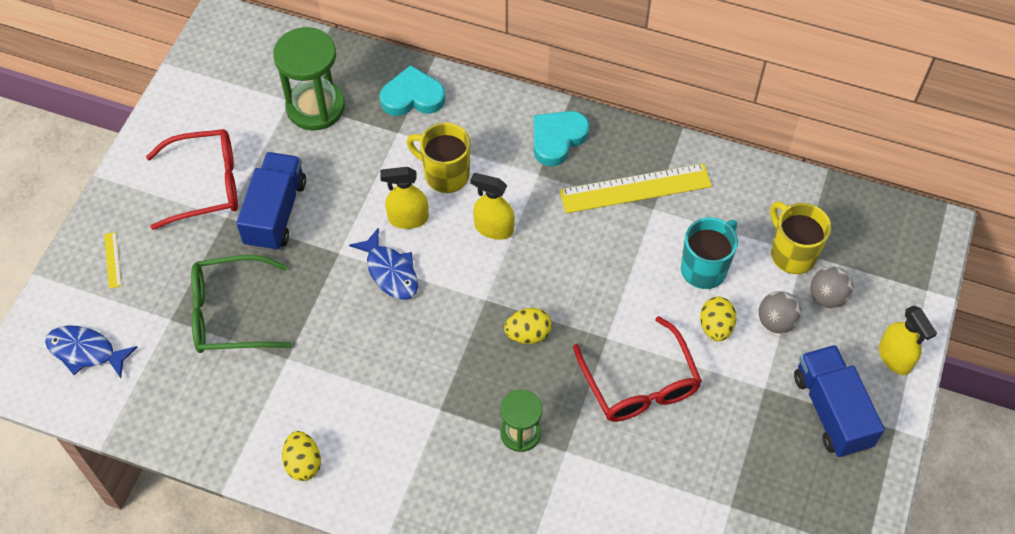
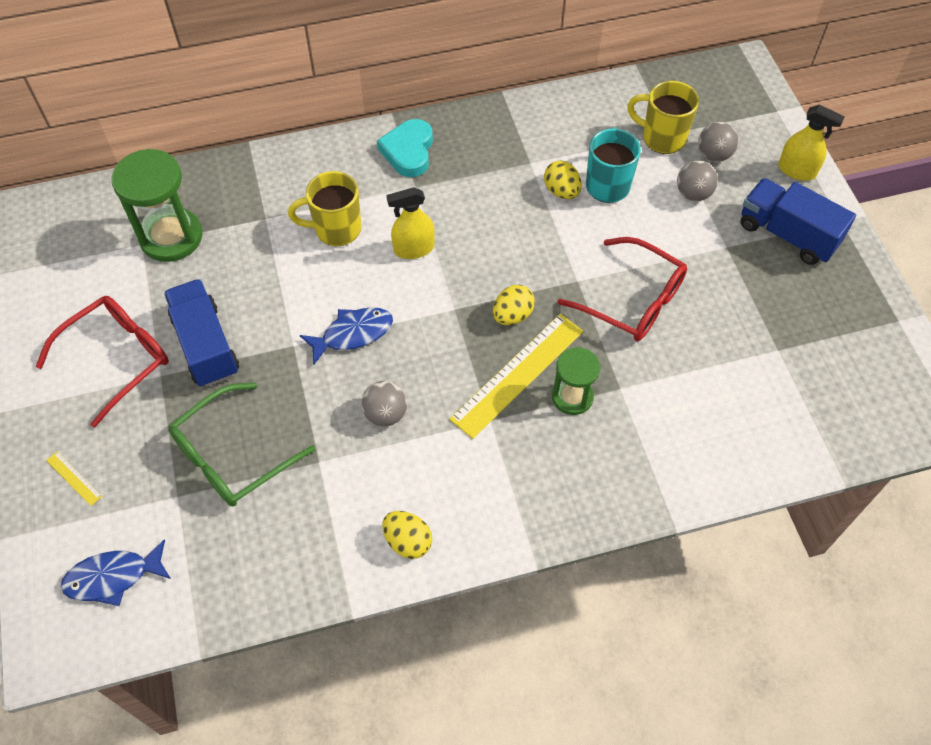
camera: 35 degrees left, 0 degrees up
(364, 352) = (385, 414): none -> grey ball
(390, 271) = (353, 334): blue fish -> blue fish turned 45 degrees counterclockwise
(408, 219) = (333, 282): yellow spray bottle -> none
(412, 97) = (255, 183): turquoise heart -> none
(635, 188) = (503, 155): yellow ruler -> yellow ruler (517, 374)
(715, 327) = (652, 223): yellow egg -> yellow egg (561, 191)

